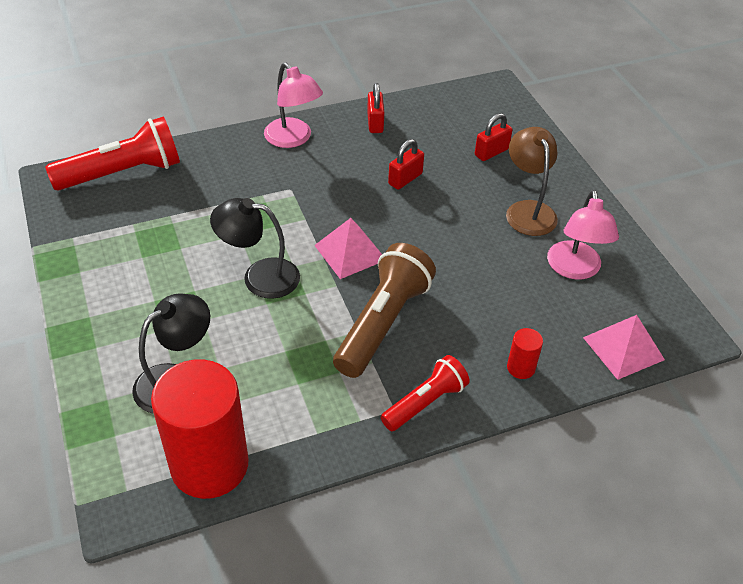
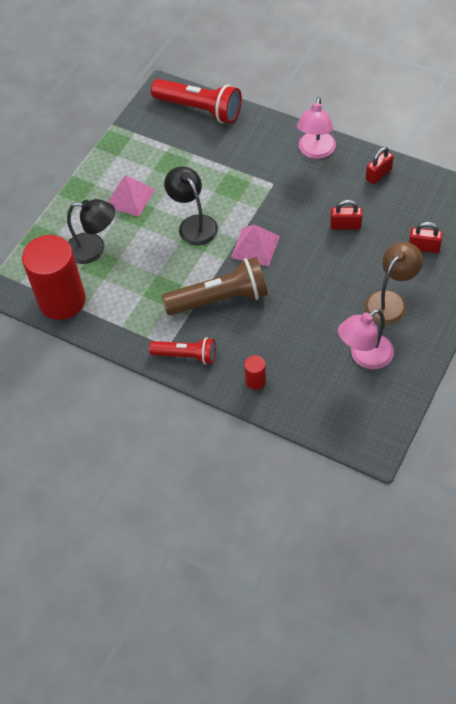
camera: 55 degrees right, 10 degrees up
(623, 348) = (324, 419): pink pyramid -> pink pyramid (130, 197)

